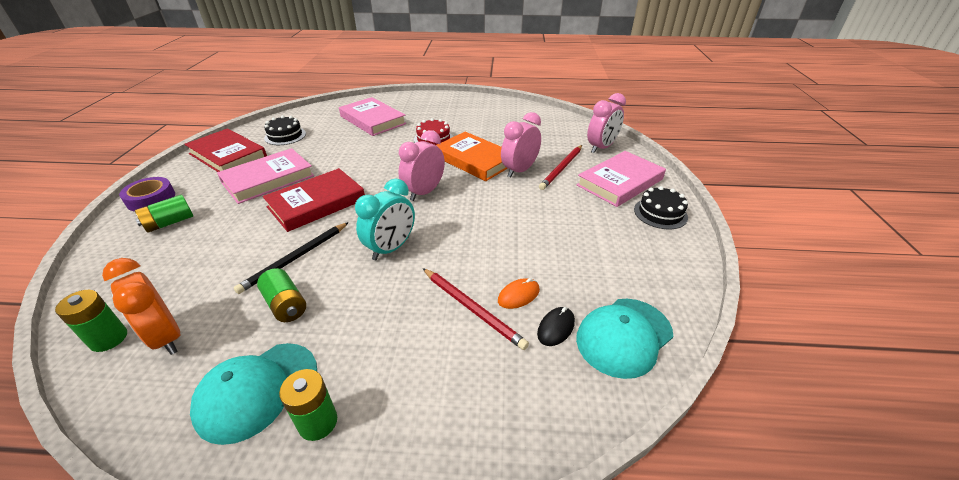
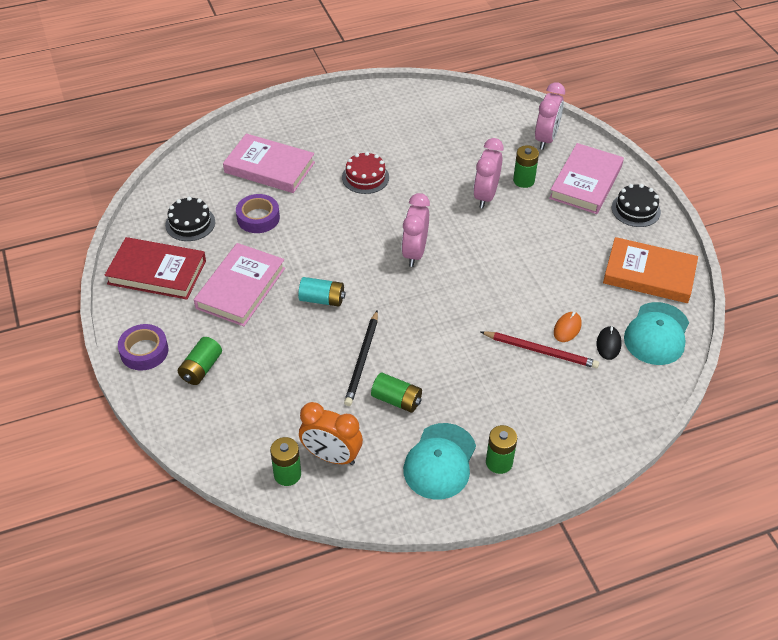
camera: 25 degrees left, 10 degrees up
(316, 203) = (322, 299): red book -> turquoise battery
(332, 143) = (258, 218): none -> purple tape
(391, 248) = (435, 322): turquoise clock -> none
(474, 160) = (431, 195): orange book -> orange book (649, 274)
(561, 168) = (523, 180): red pencil -> green battery

